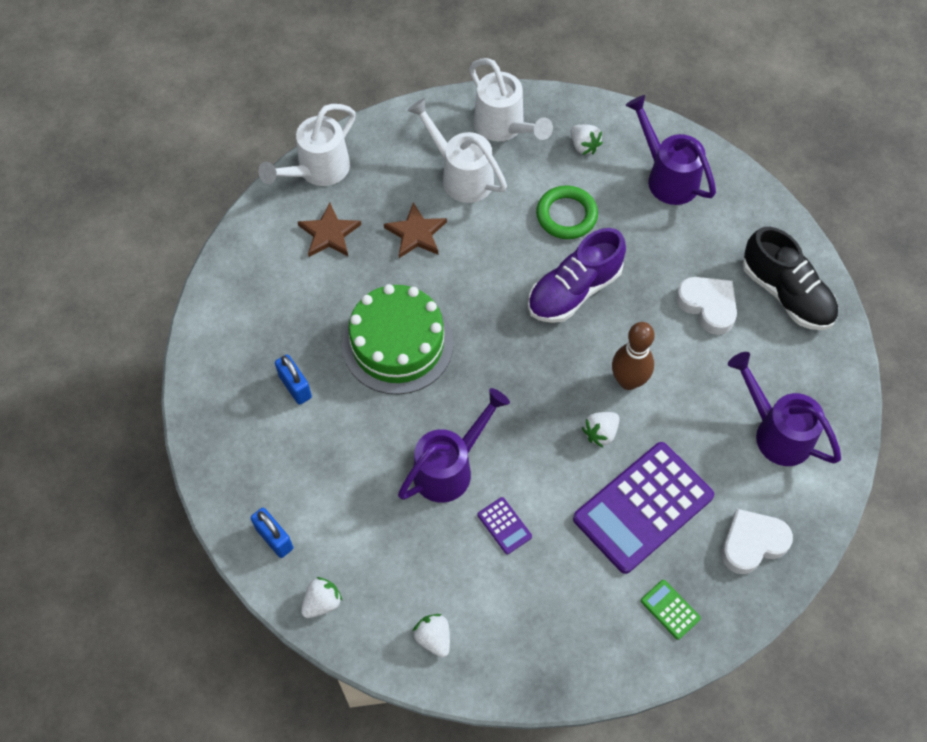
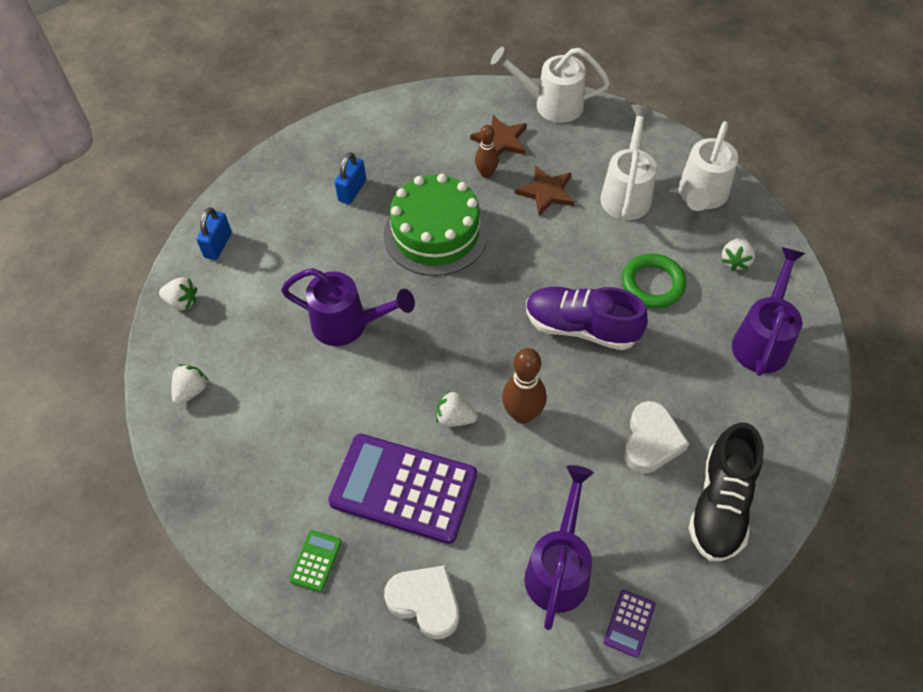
camera: 60 degrees right, 5 degrees down
(359, 267) = (486, 173): none -> brown bowling pin
(504, 526) = (320, 390): purple calculator -> purple calculator (629, 623)

